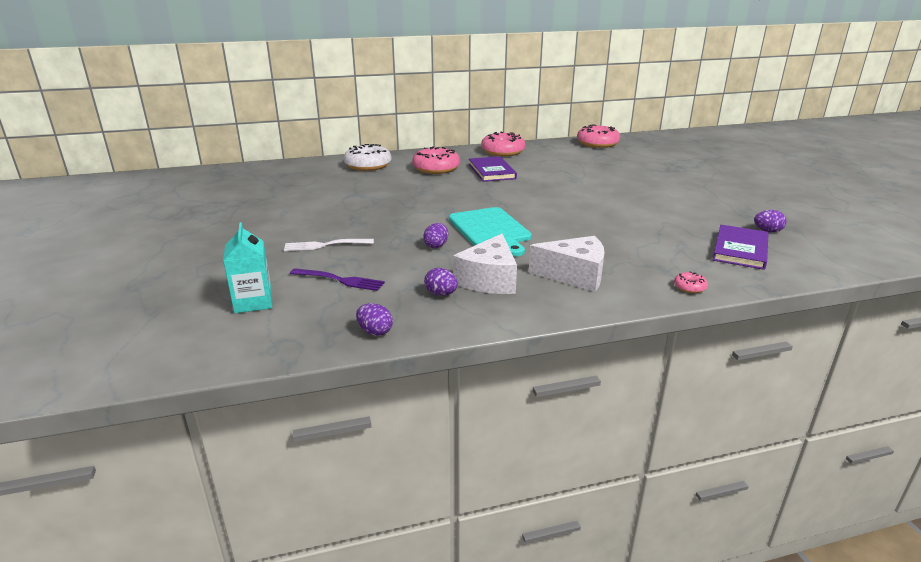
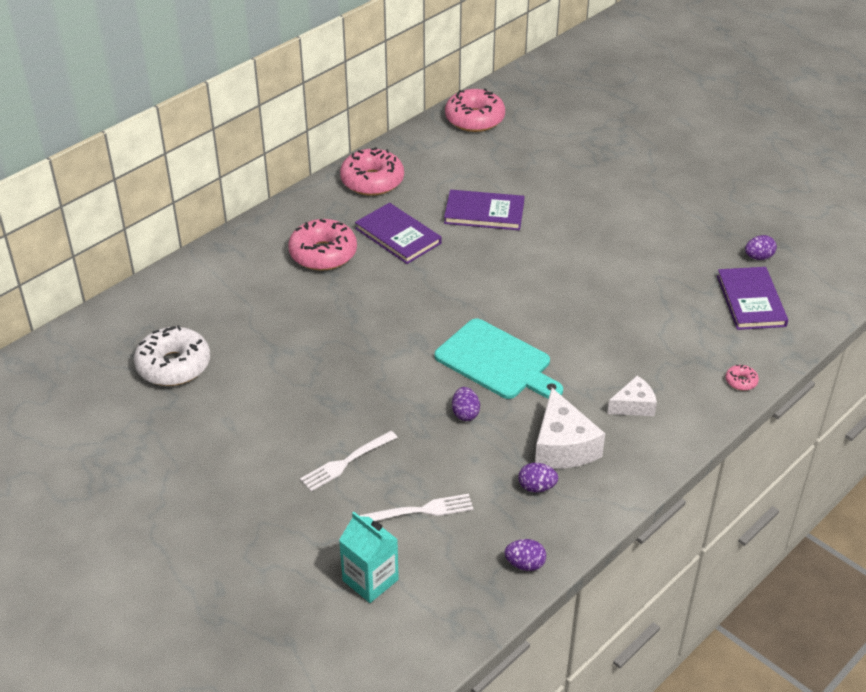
camera: 30 degrees left, 15 degrees up
(340, 280) = (422, 510): purple fork -> white fork
(368, 166) = (226, 278): white donut -> white donut (173, 365)
(561, 174) = (484, 213): none -> purple book
(574, 275) = (634, 405): white cheese -> white cheese, size x0.60

